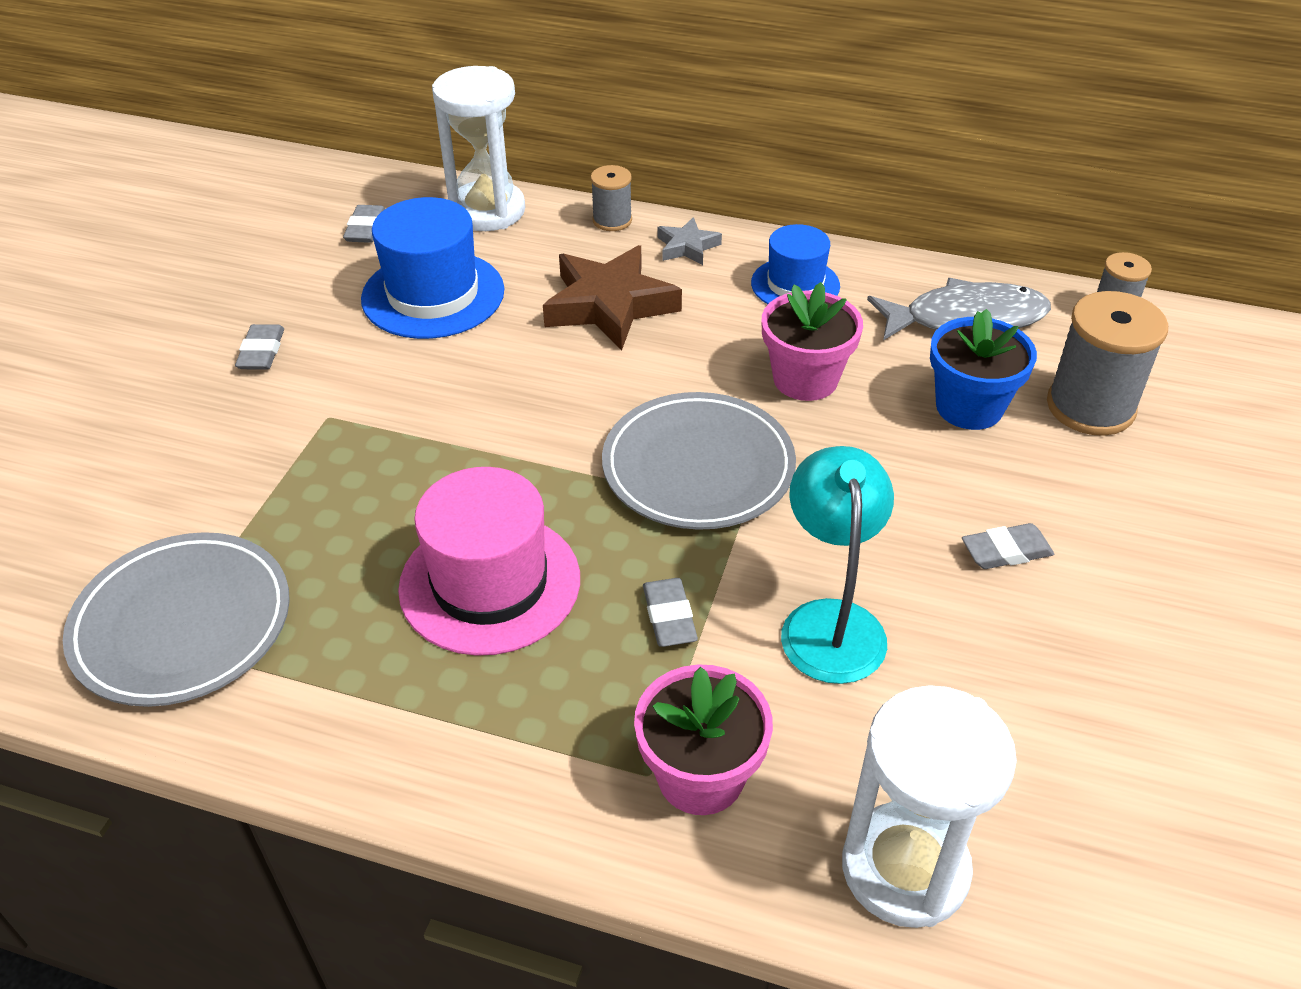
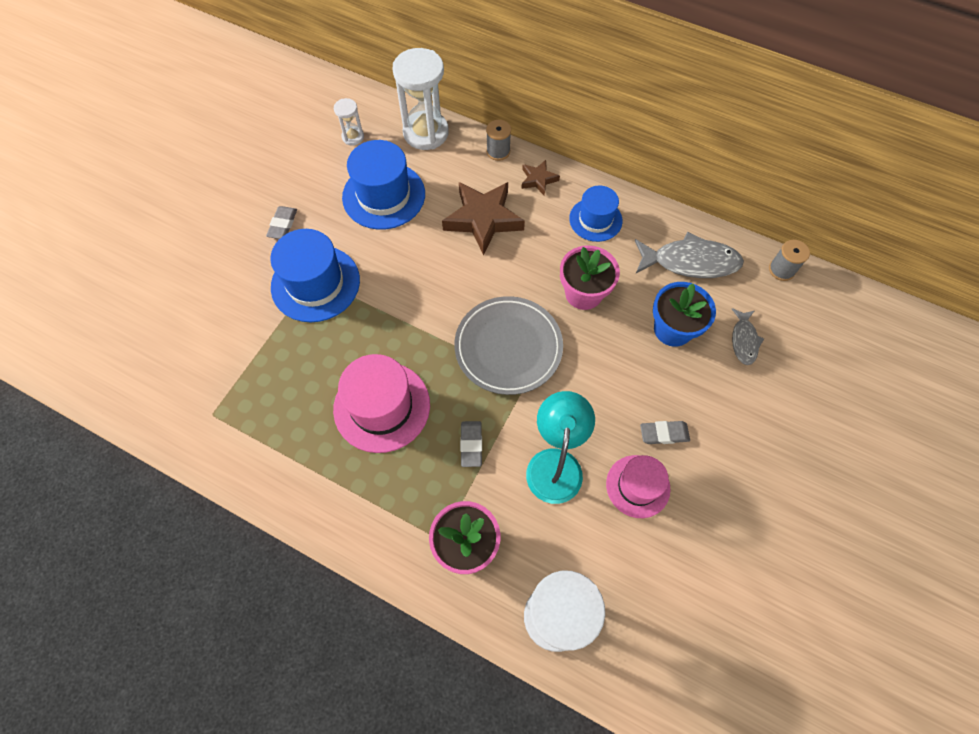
camera: 10 degrees right, 20 degrees up
(182, 624) = (223, 405): grey plate -> none
(334, 423) = (315, 283): none -> blue hat
(365, 228) = (353, 137): grey eraser -> white hourglass
(687, 247) = (538, 179): grey star -> brown star
(988, 634) = (638, 486): none -> pink hat
(1090, 407) = (744, 340): grey spool -> grey fish

